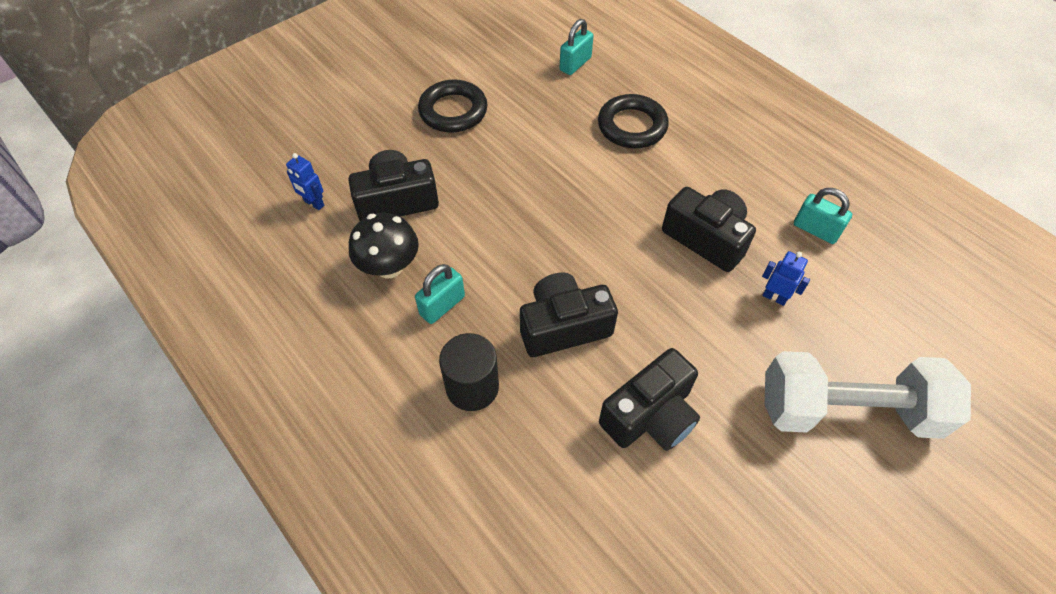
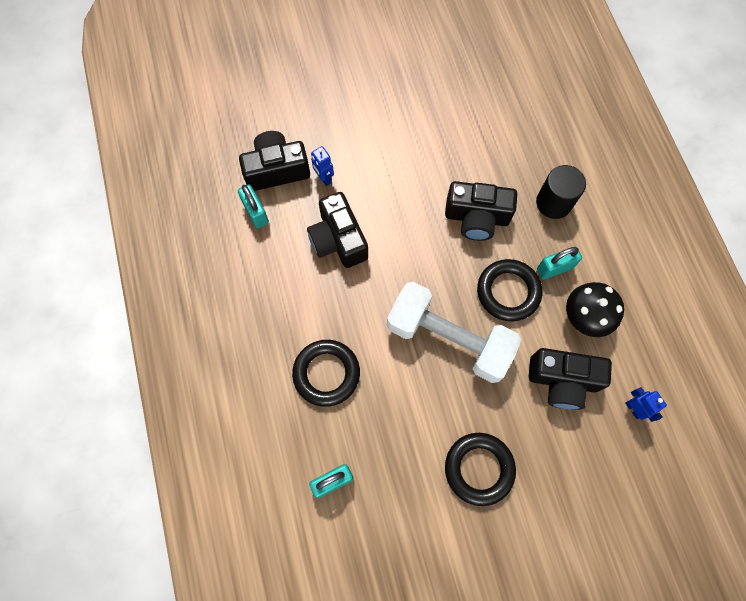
camera: 155 degrees left, 15 degrees up
(488, 259) = (508, 292): none -> black ring
(650, 415) = (451, 142): black camera -> black camera (276, 170)
(847, 410) = (335, 99): white dumbbell -> white dumbbell (449, 339)

